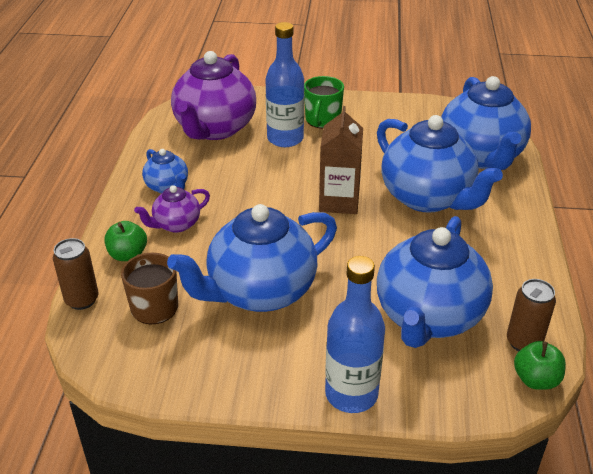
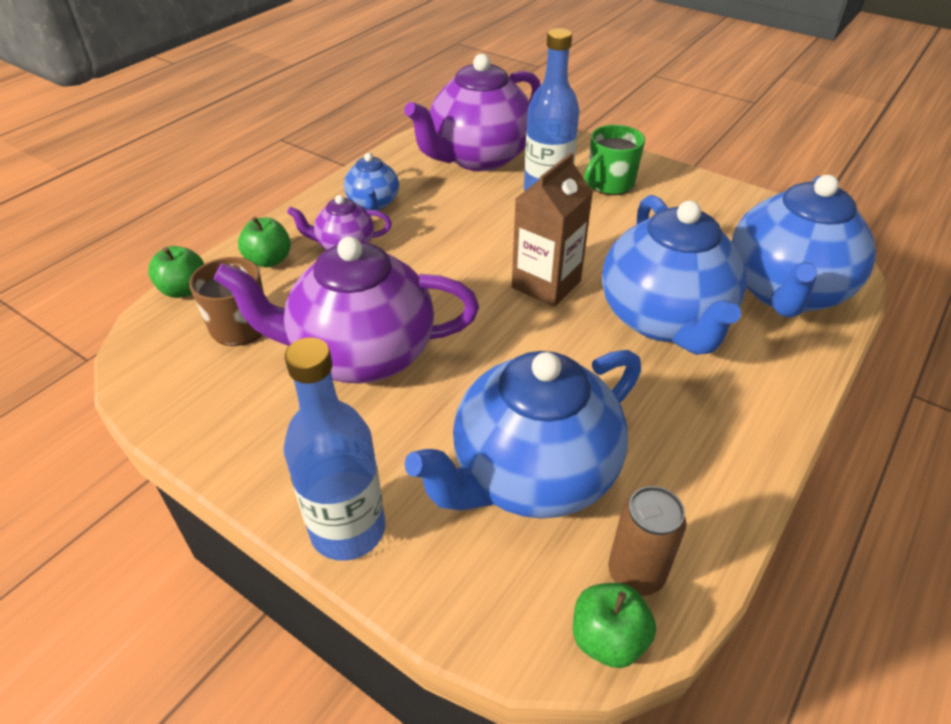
camera: 30 degrees right, 5 degrees up
(82, 300) = (184, 290): brown can -> green apple
(260, 292) = (361, 355): blue teapot -> purple teapot

